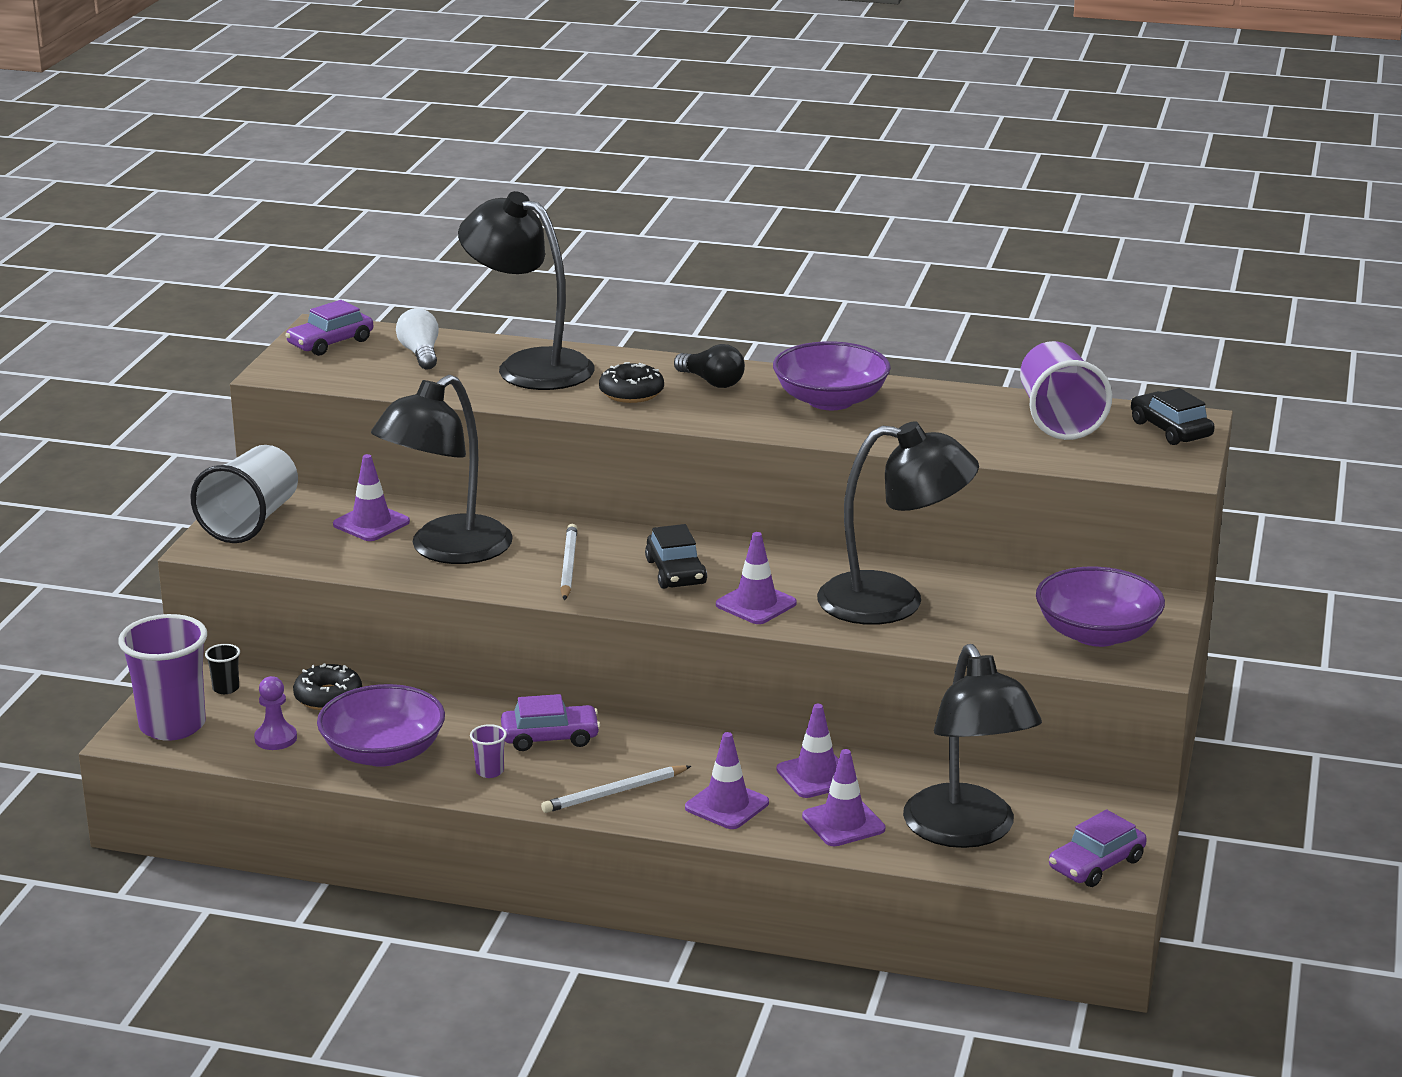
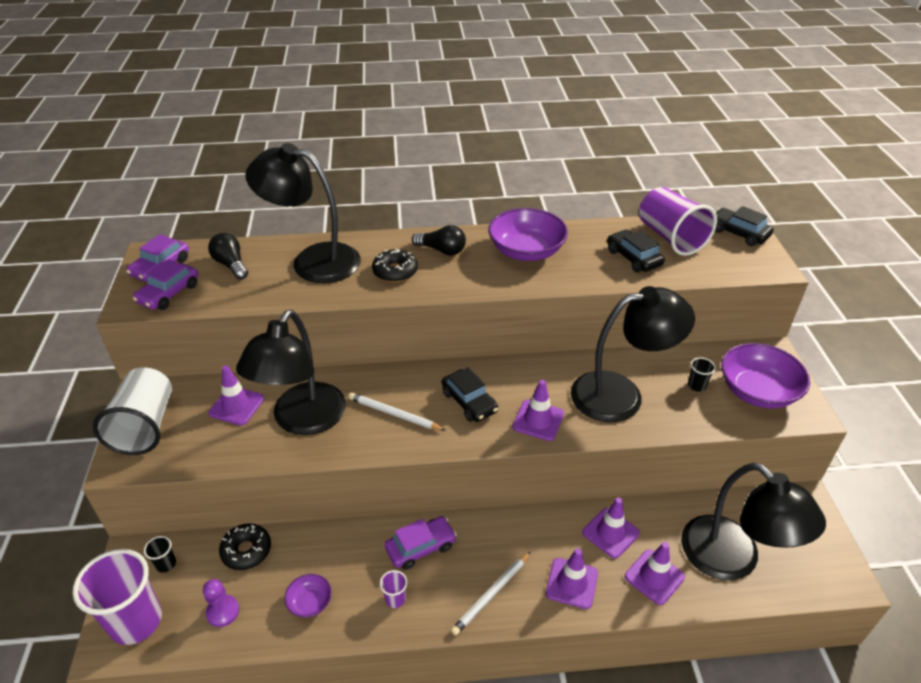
camera: 20 degrees left, 15 degrees up
(383, 753) = (310, 602): purple bowl -> purple bowl, size x0.49
(420, 354) = (231, 265): white light bulb -> black light bulb
(568, 565) = (394, 414): white pencil -> white pencil turned 45 degrees counterclockwise
(980, 430) = (633, 258): none -> black car
(1011, 613) = (696, 386): none -> black cup
(1096, 864) = (826, 567): purple car -> purple car (169, 293)

